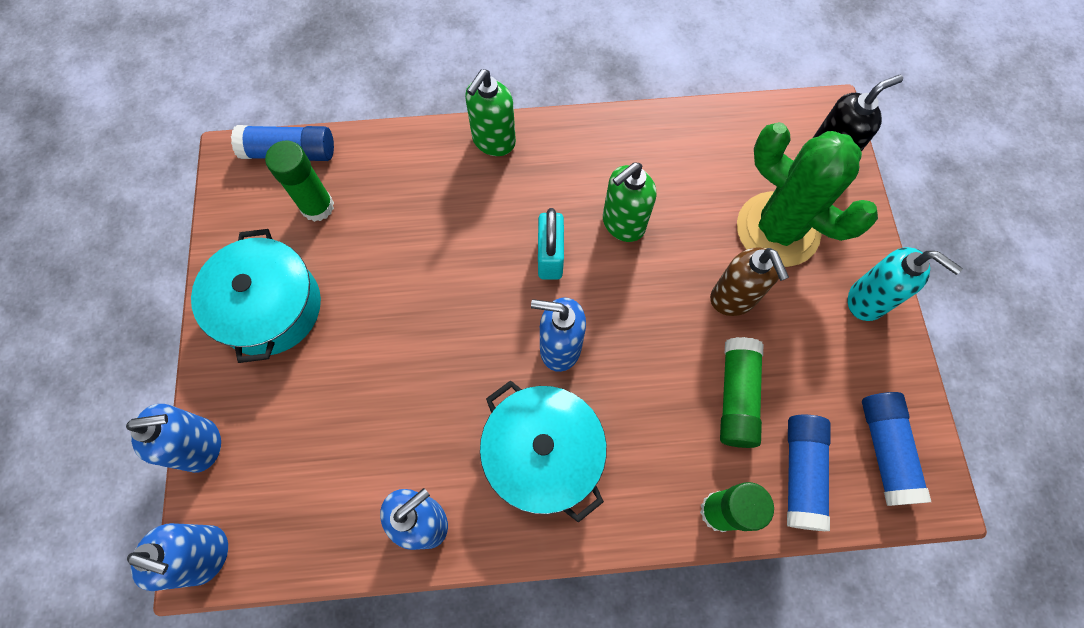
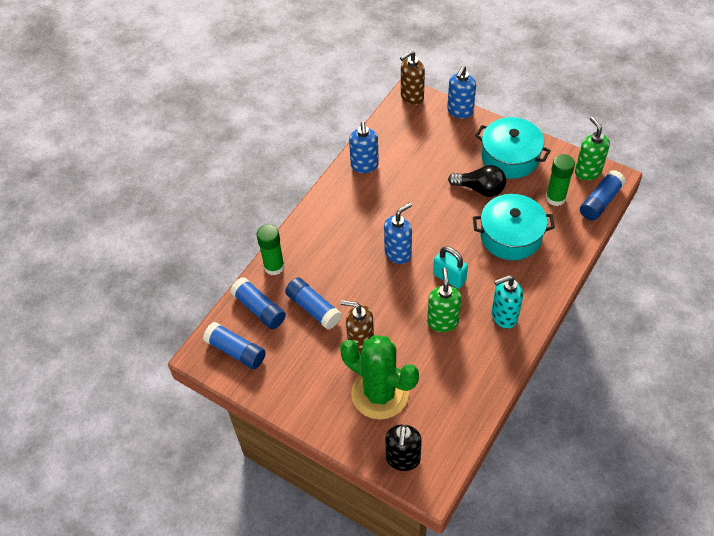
camera: 130 degrees right, 15 degrees down
(207, 555) = (411, 97): blue soap dispenser -> brown soap dispenser
(362, 311) = (480, 189): none -> black light bulb
(493, 141) = (542, 293): green soap dispenser -> green soap dispenser (587, 171)
(543, 454) = (355, 219): turquoise pot -> turquoise pot (511, 236)
(736, 396) = (313, 308): green glue stick -> blue glue stick
(777, 229) = (380, 393): green cactus -> green cactus turned 45 degrees clockwise
(867, 300) = (306, 405): turquoise soap dispenser -> turquoise soap dispenser (504, 316)

